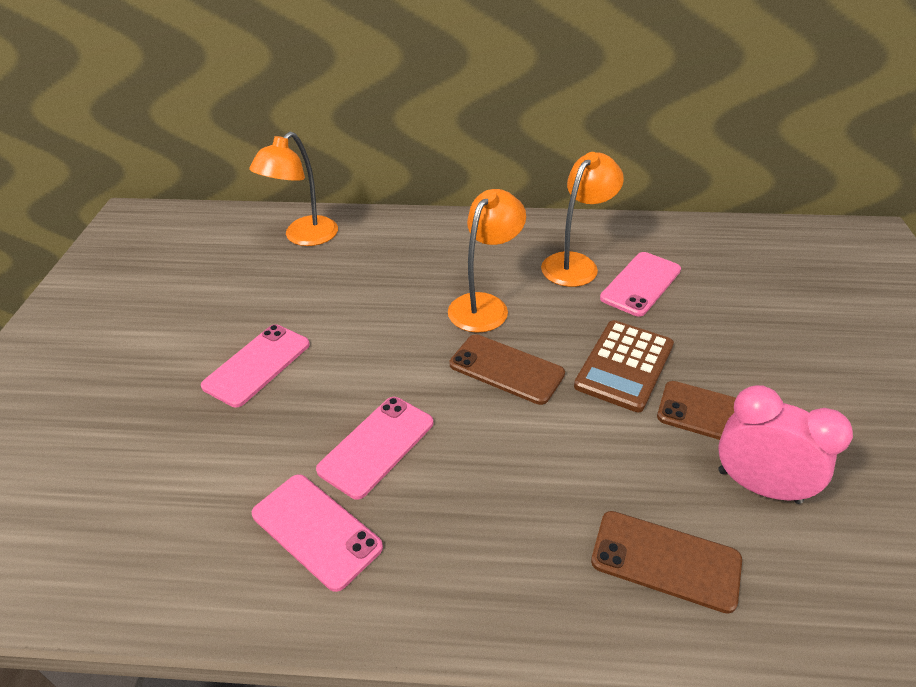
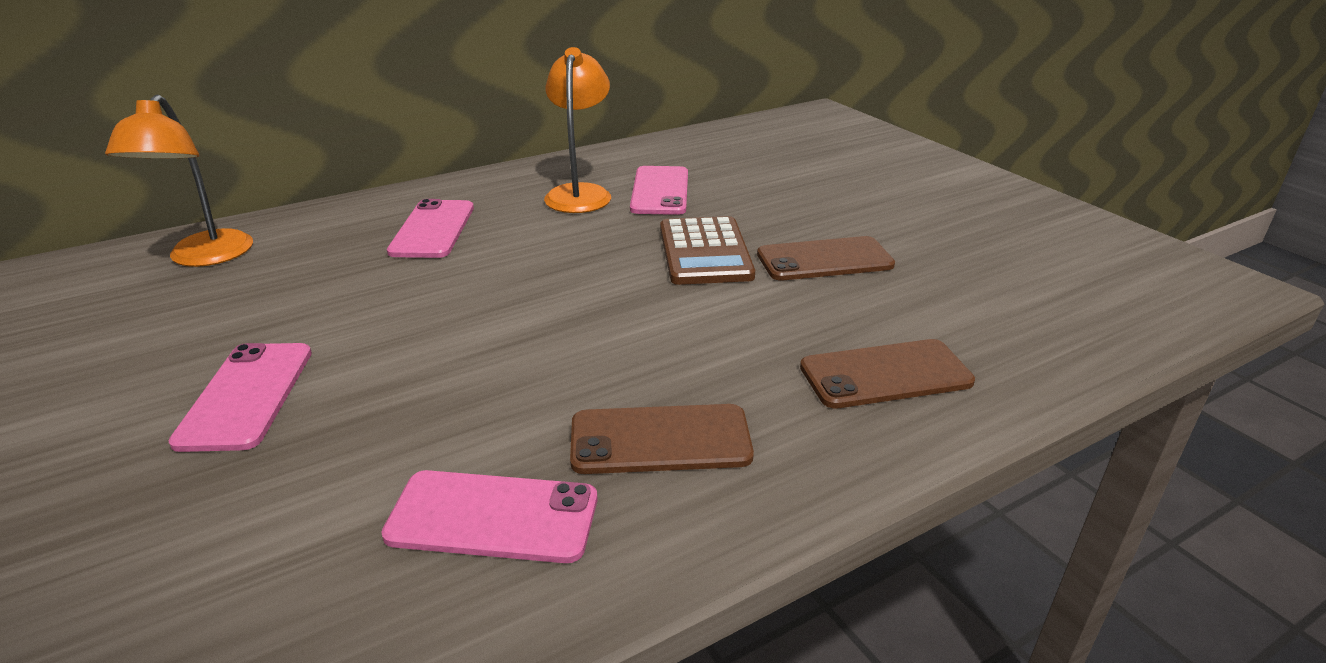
camera: 35 degrees left, 10 degrees down
(376, 446) = (497, 408): pink phone -> pink phone (432, 229)
(484, 305) = (512, 250): orange lamp -> none
(506, 369) = (588, 292): brown phone -> brown phone (660, 440)
(759, 486) = (903, 293): pink clock -> none

